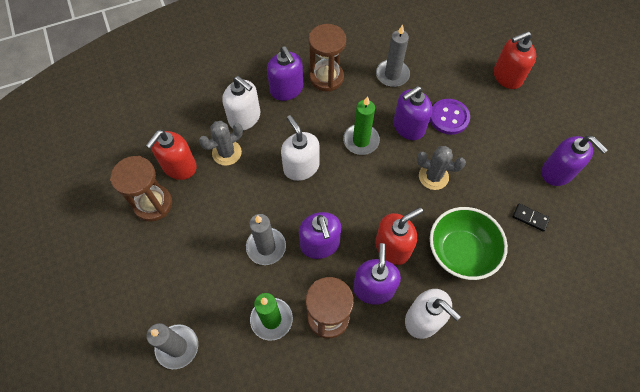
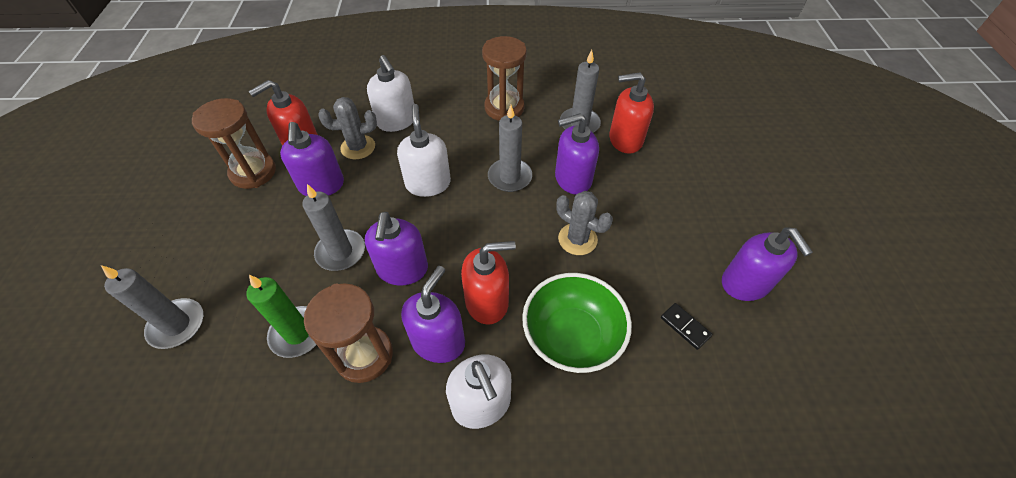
camera: 20 degrees right, 10 degrees down
(287, 89) = (455, 107): purple soap dispenser -> purple soap dispenser (321, 185)
(361, 140) = (510, 177): green candle -> grey candle
(449, 117) = (626, 183): purple button -> none
(507, 76) = (719, 161): red soap dispenser -> red soap dispenser (625, 140)

